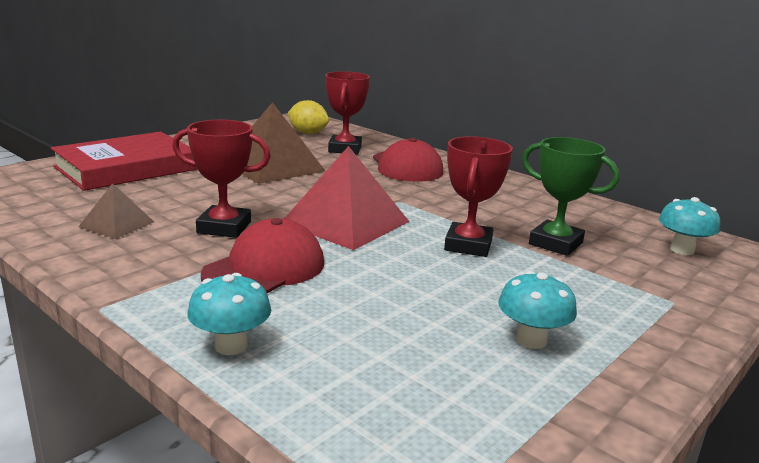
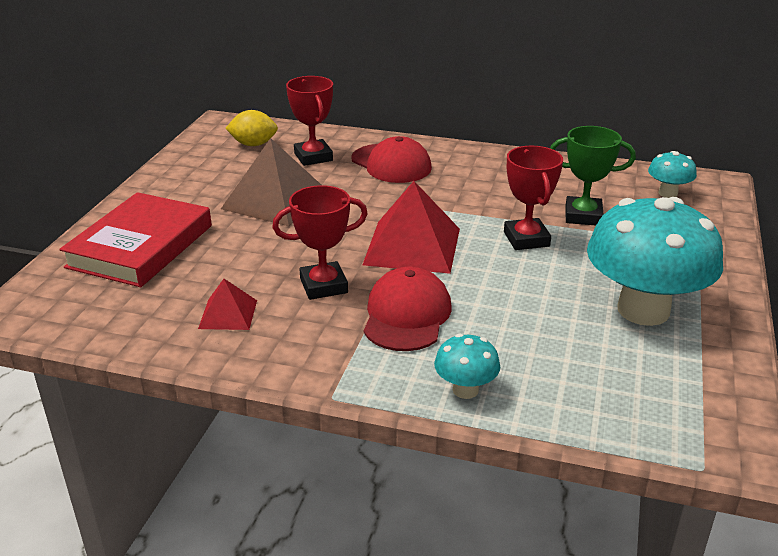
camera: 25 degrees left, 10 degrees up
(116, 224) = (228, 314): brown pyramid -> red pyramid
(531, 340) = (643, 310): turquoise mushroom -> turquoise mushroom, size x2.22

